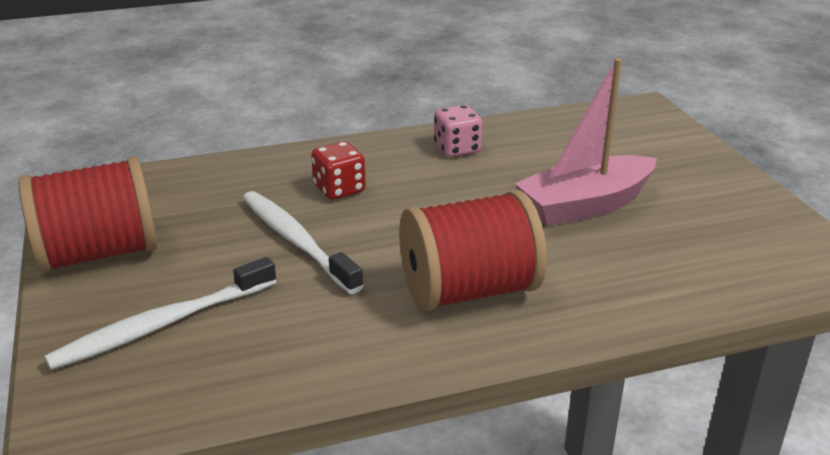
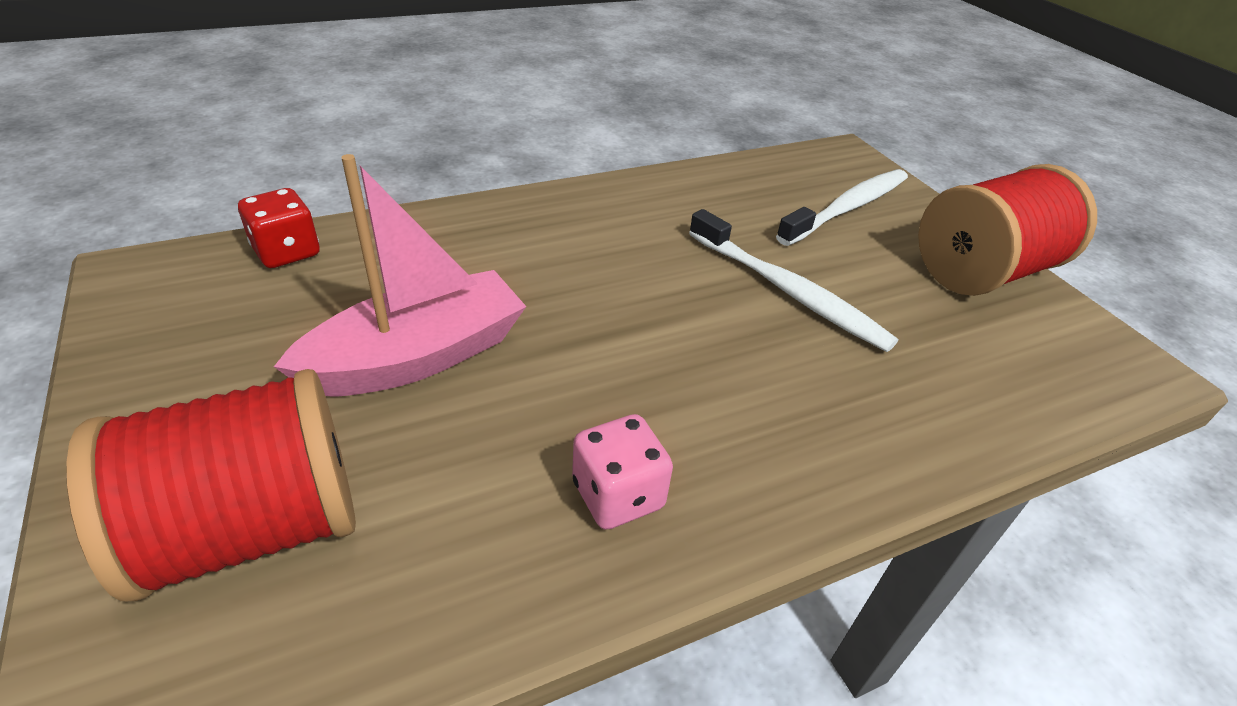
camera: 170 degrees right, 10 degrees up
(339, 189) = (782, 378): red dice -> red dice (287, 252)
(469, 291) = (583, 237): red spool -> red spool (253, 528)

